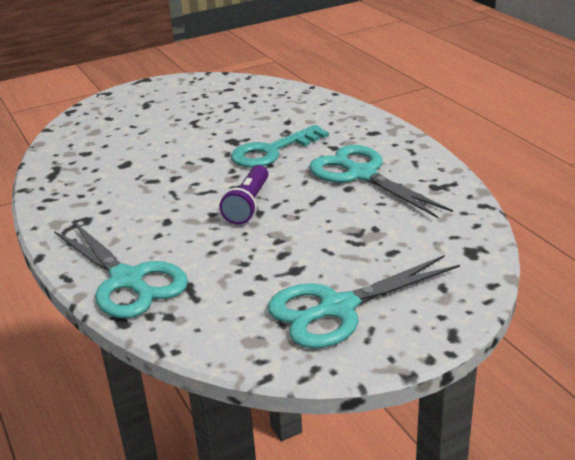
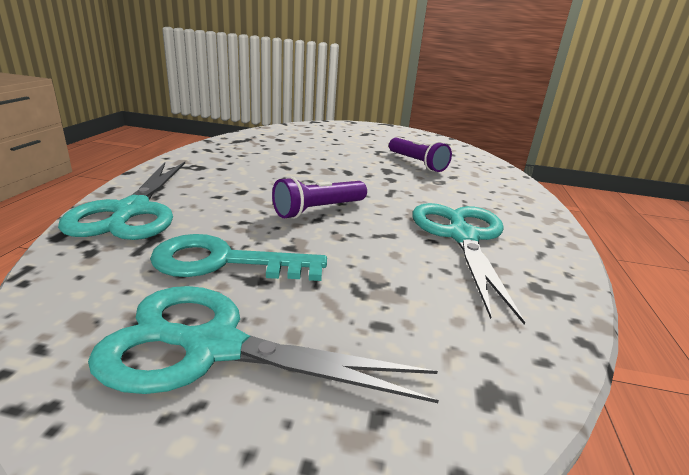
camera: 35 degrees right, 5 degrees down
(243, 121) = (417, 163): none -> purple flashlight
(272, 151) = (406, 187): turquoise key -> turquoise key (225, 262)

